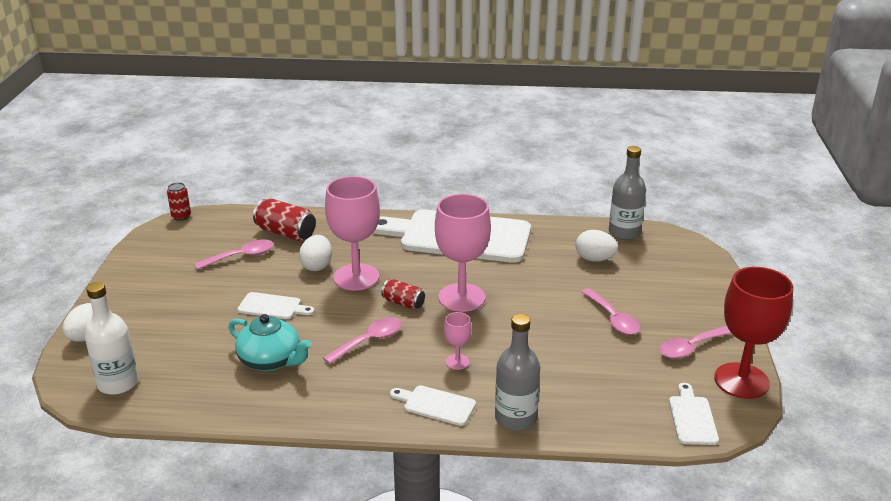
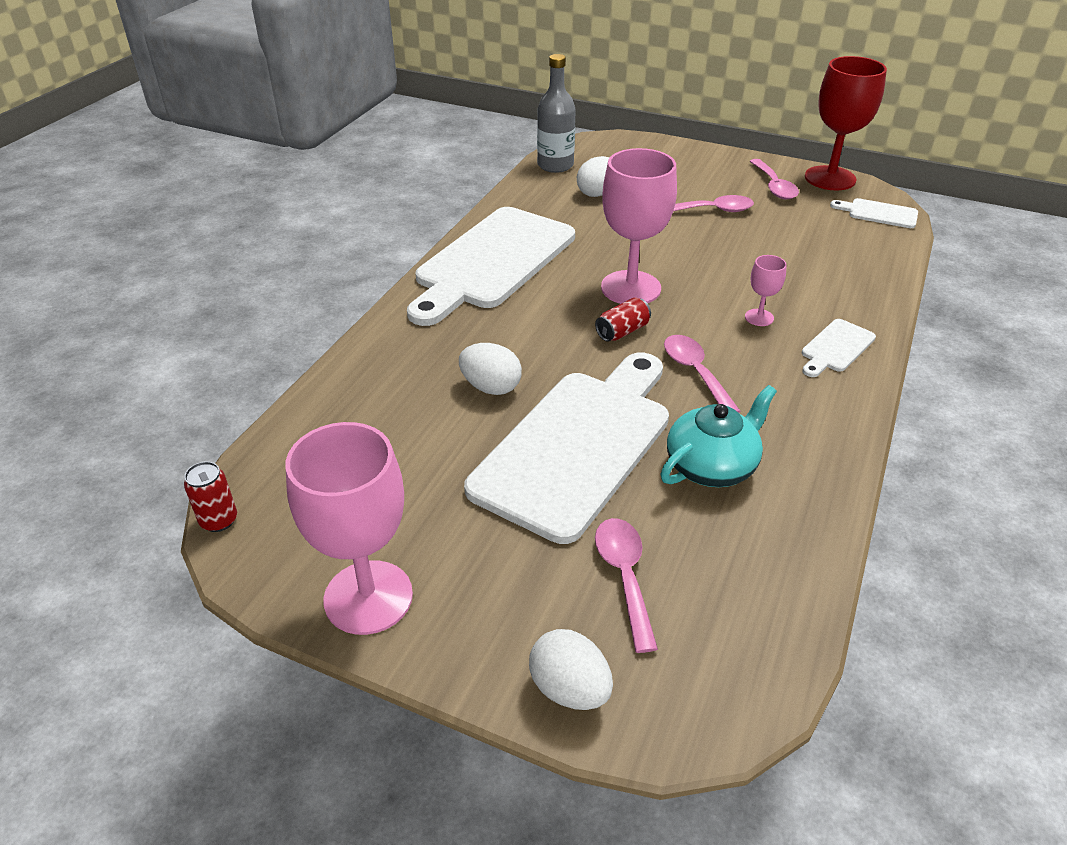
camera: 70 degrees left, 10 degrees up
(118, 383) = (723, 651): white bottle -> none
(241, 256) = (414, 460): pink spoon -> pink spoon (624, 576)
(272, 307) = (577, 446): white cutting board -> white cutting board, size x2.40
(286, 233) = (374, 403): red can -> none
(356, 277) = (541, 357): pink goblet -> pink goblet (368, 597)
(515, 418) = (867, 303): grey bottle -> none

